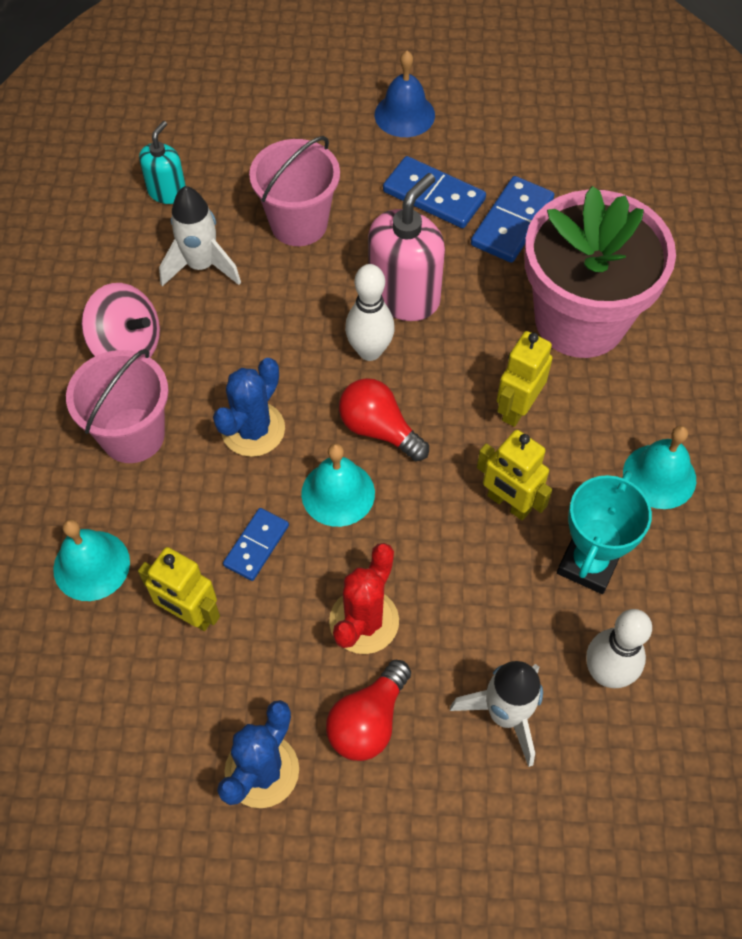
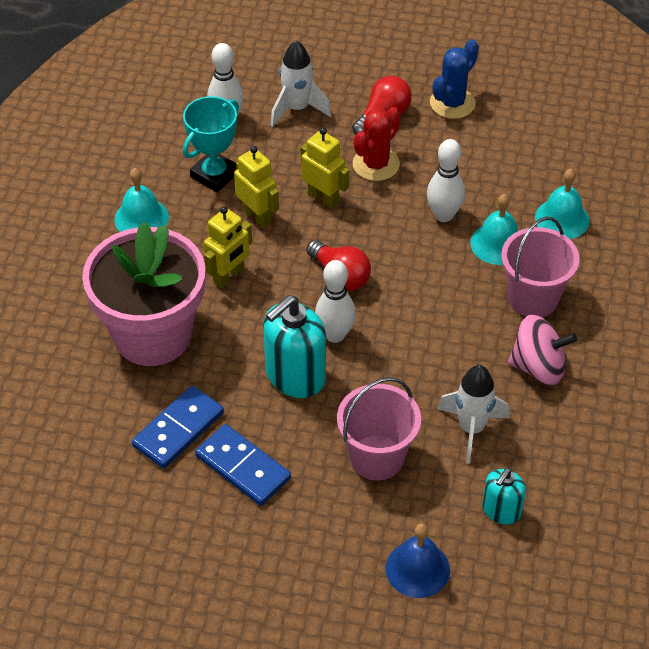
camera: 170 degrees left, 10 degrees down
(127, 346) = (538, 367): pink spinning top -> pink spinning top turned 150 degrees clockwise
(190, 614) = (493, 183): yellow robot -> yellow robot (323, 198)
(253, 429) = (438, 289): blue cactus -> none
(256, 545) = (443, 215): blue domino -> white bowling pin
(338, 493) = (380, 239): turquoise bell -> turquoise bell (497, 243)
(404, 114) = (247, 565): blue bell -> blue bell (417, 569)
(404, 296) = (295, 376): pink soap dispenser -> turquoise soap dispenser

